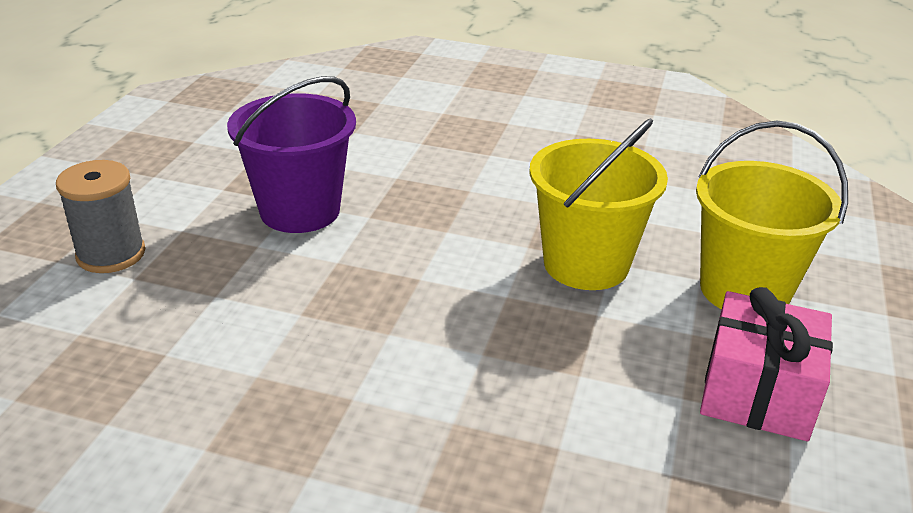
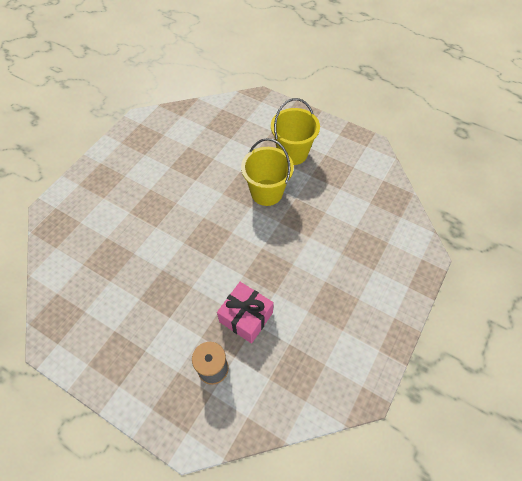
camera: 75 degrees left, 25 degrees up
(300, 211) = (200, 285): purple bucket -> none
(757, 392) = (341, 169): pink gift -> pink gift (246, 317)

